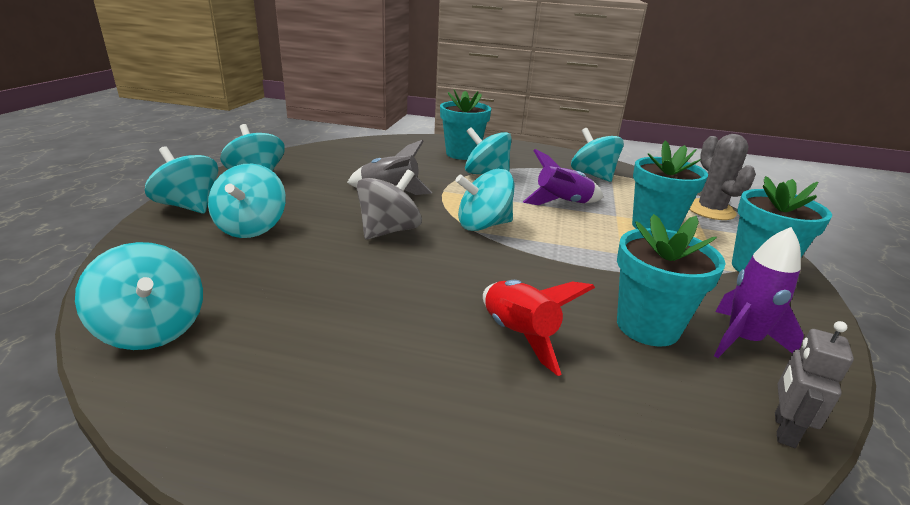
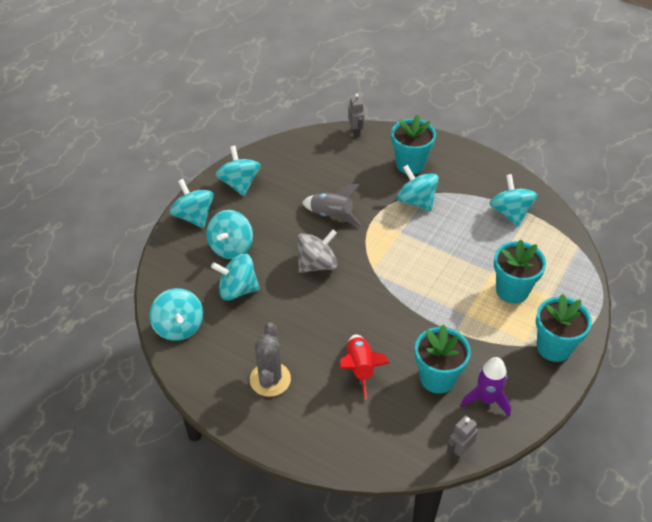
camera: 20 degrees right, 20 degrees up
(390, 140) = (355, 132): none -> grey robot
(483, 225) = (384, 268): turquoise spinning top -> turquoise spinning top (237, 289)
(562, 203) = (458, 250): purple rocket -> none
(710, 210) = (577, 277): grey cactus -> grey cactus (270, 379)

